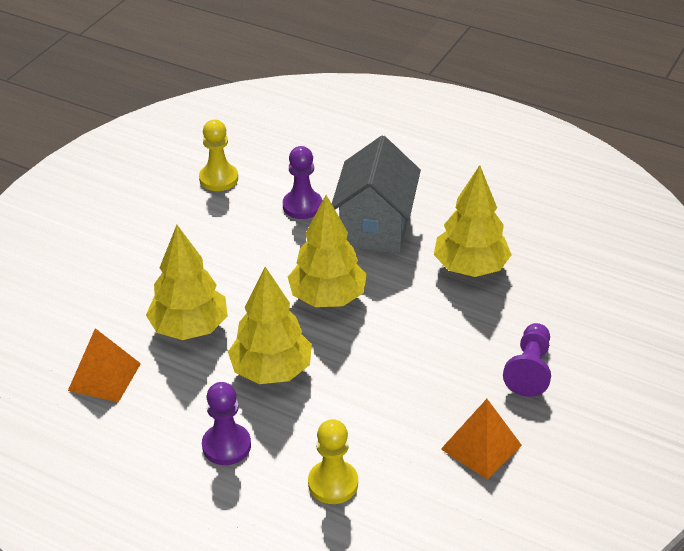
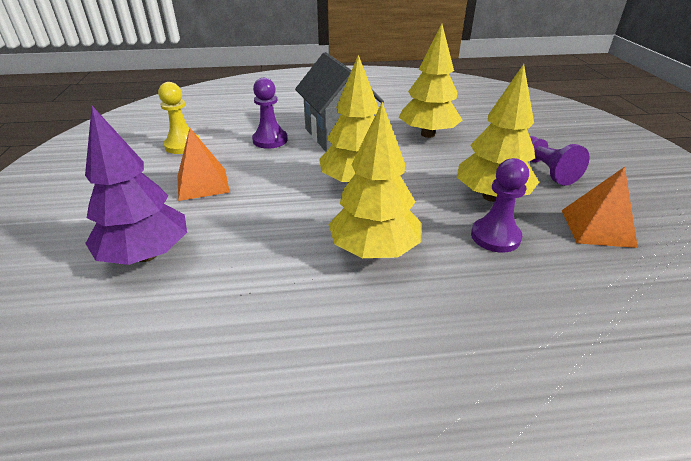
camera: 35 degrees left, 5 degrees down
(104, 376) = (203, 338): orange pyramid -> orange pyramid (202, 184)
(112, 293) = (146, 255): none -> purple tree
(189, 328) = (259, 250): yellow tree -> yellow tree (491, 196)
(226, 446) = (413, 338): purple pawn -> purple pawn (495, 237)
(333, 483) = (548, 317): yellow pawn -> none

